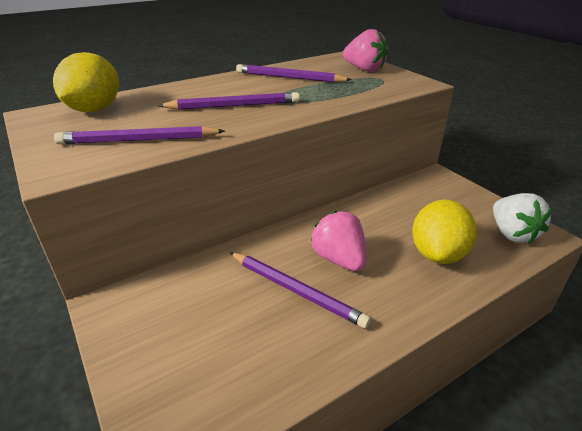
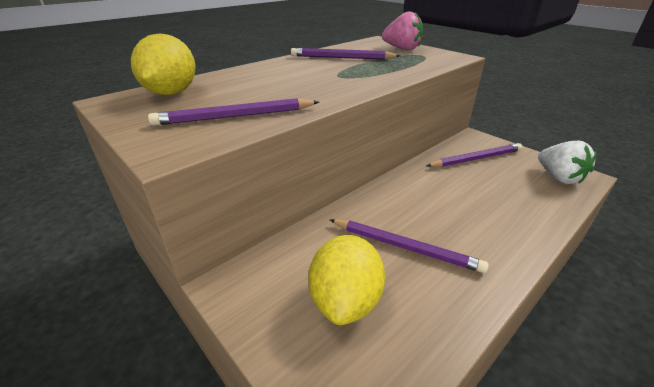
camera: 10 degrees left, 0 degrees up
(233, 106) = (308, 82): purple pencil -> purple pencil (476, 159)
(339, 259) = (429, 214): pink strawberry -> none
(437, 254) = (509, 200): yellow lemon -> yellow lemon (345, 300)

